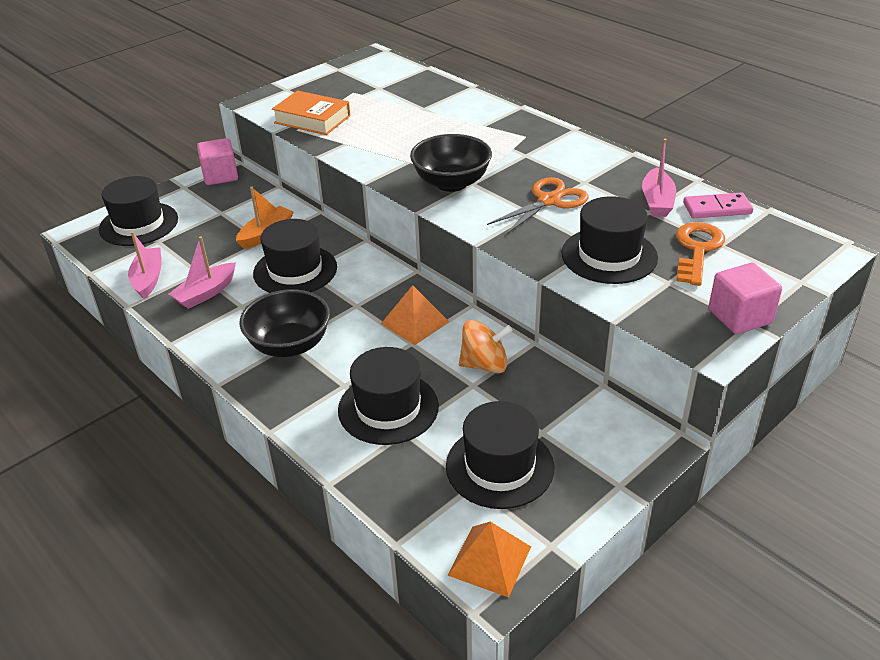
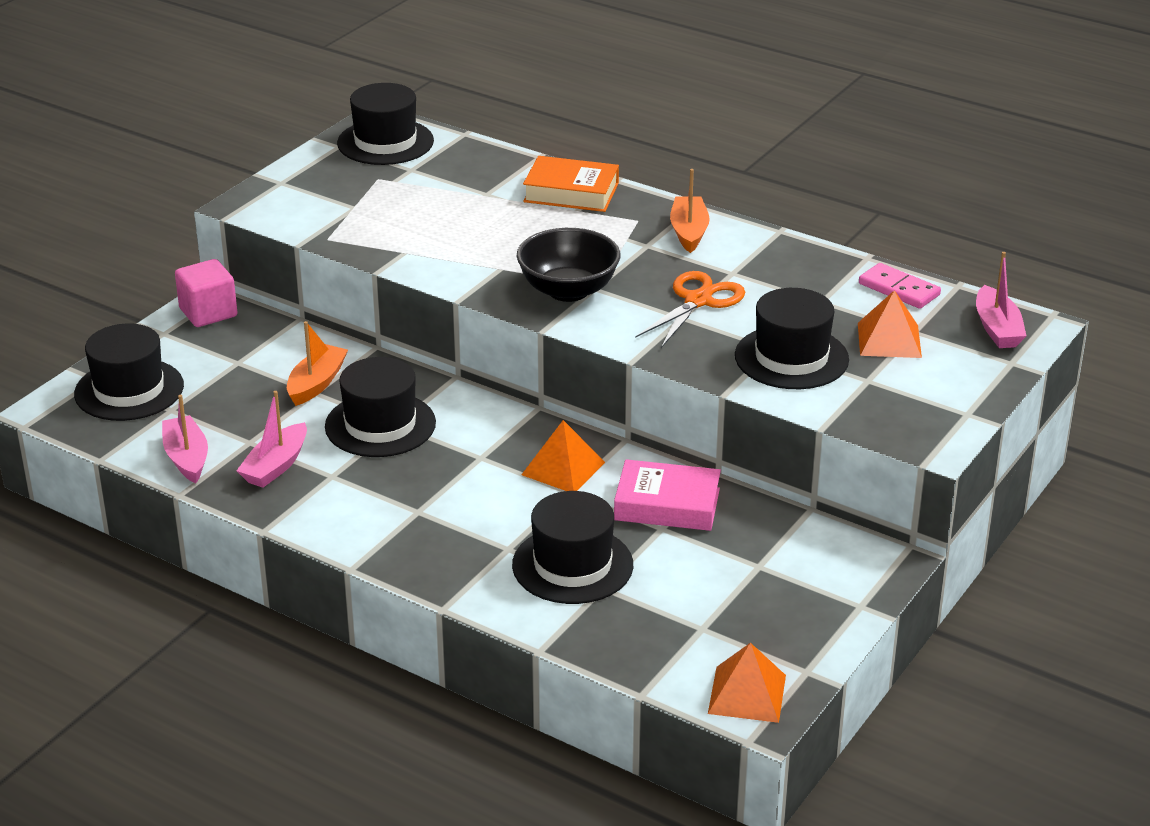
camera: 15 degrees left, 5 degrees down
(289, 345) = (418, 513): black bowl -> none
(312, 119) = (341, 222): orange book -> orange book (571, 192)
(484, 365) = (667, 504): orange spinning top -> pink book
(499, 466) = (724, 606): black hat -> black hat (385, 142)
(561, 148) = (689, 232): none -> orange boat
(657, 201) = (827, 288): pink boat -> pink boat (997, 328)
(697, 250) = (889, 340): orange key -> orange pyramid
(717, 208) = (899, 289): pink domino -> pink domino turned 60 degrees clockwise
(739, 317) = (954, 408): pink cube -> none

